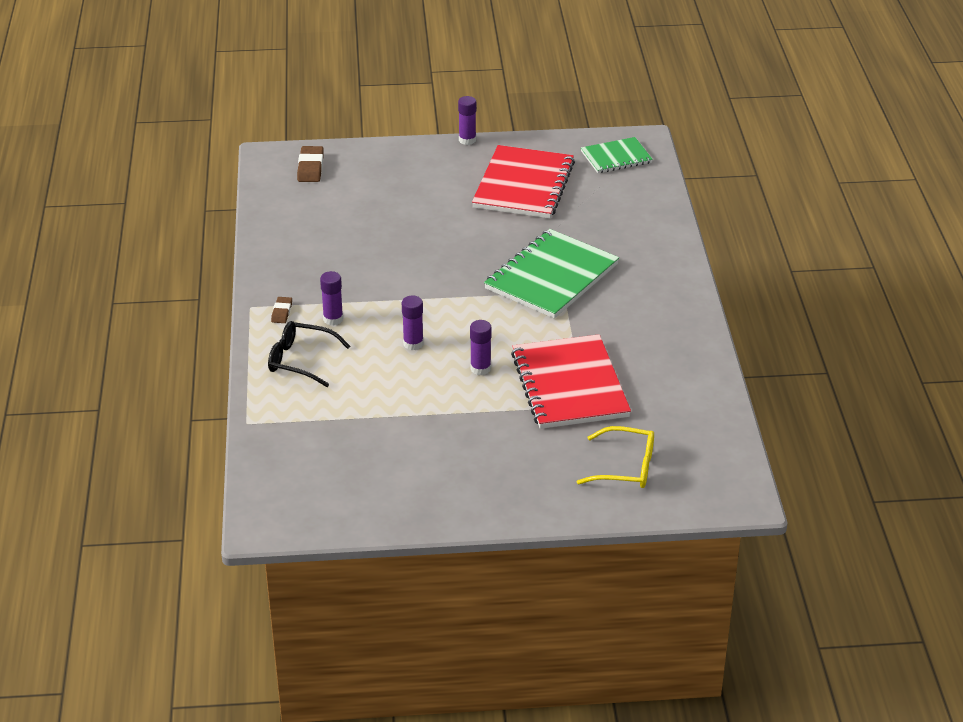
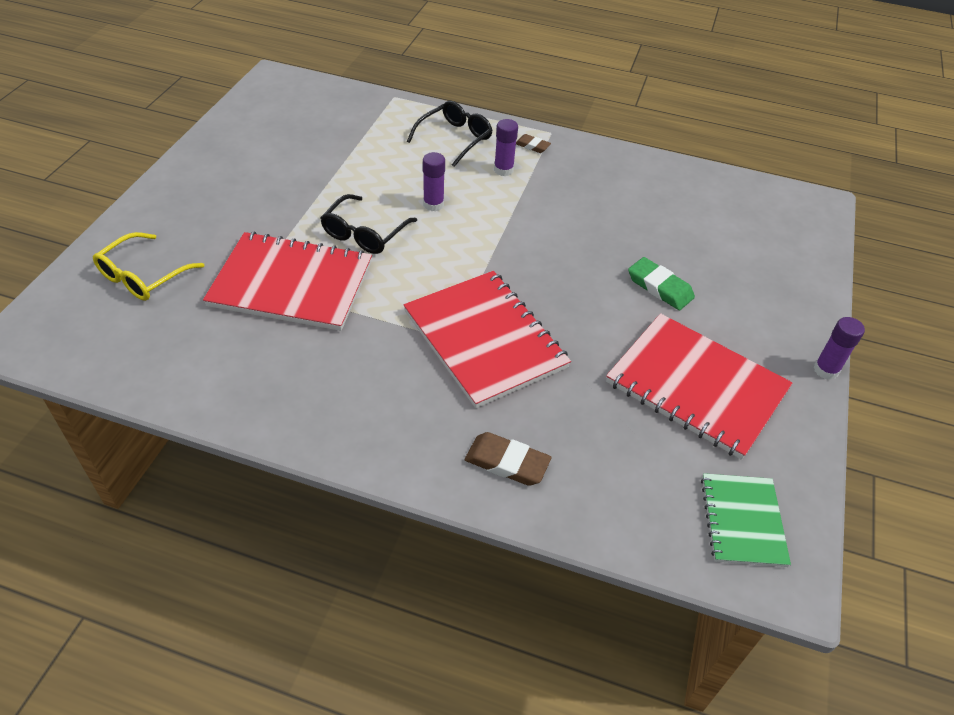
camera: 110 degrees right, 10 degrees up
(310, 168) = (787, 224): brown eraser -> brown eraser (507, 462)
(434, 213) = (659, 287): none -> green eraser
(480, 368) = (364, 233): purple glue stick -> black glasses
(551, 276) = (485, 339): green notebook -> red notebook

